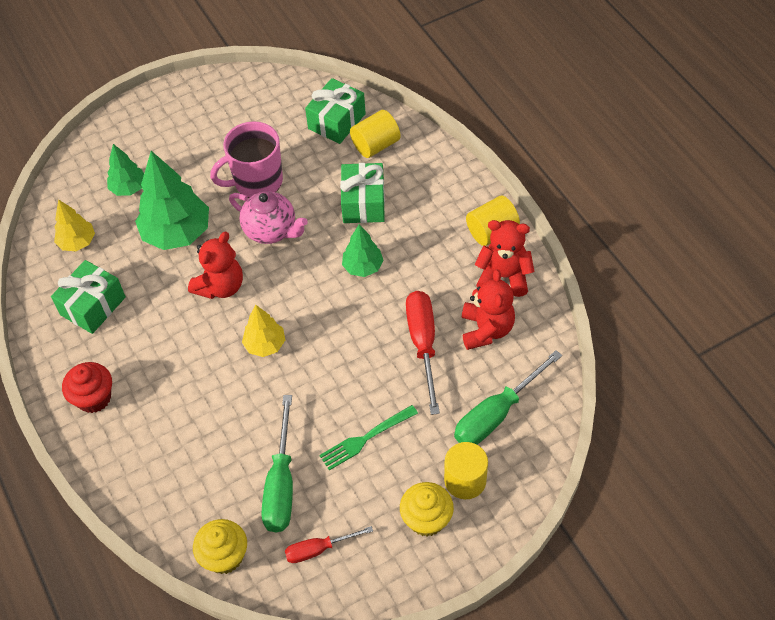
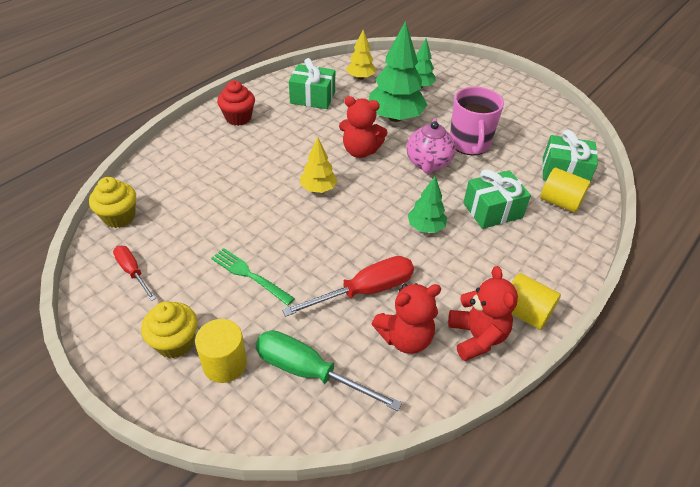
camera: 65 degrees right, 10 degrees down
(257, 181) = (469, 144): pink mug -> pink mug turned 135 degrees counterclockwise
(281, 484) = (191, 232): green screwdriver -> none

